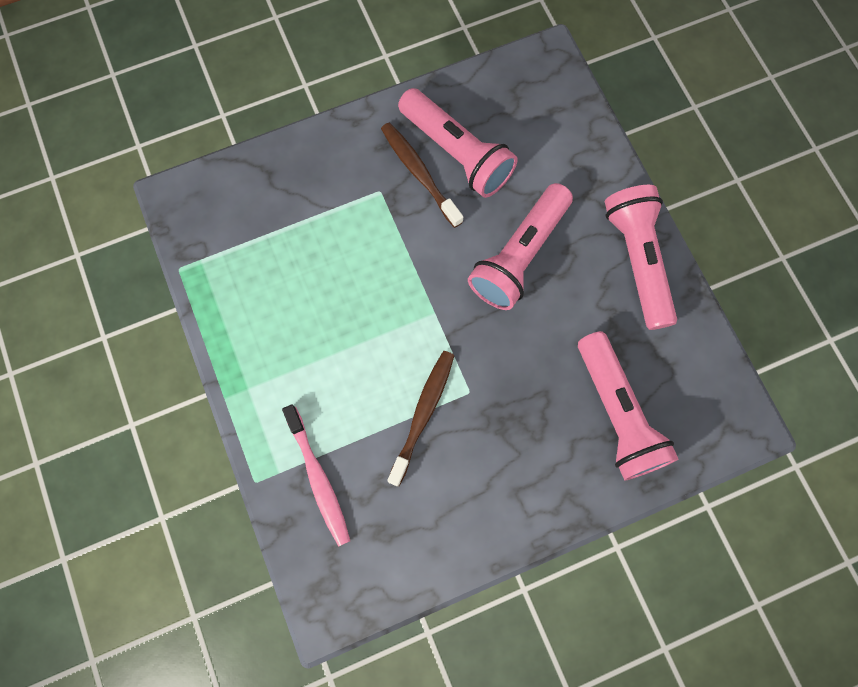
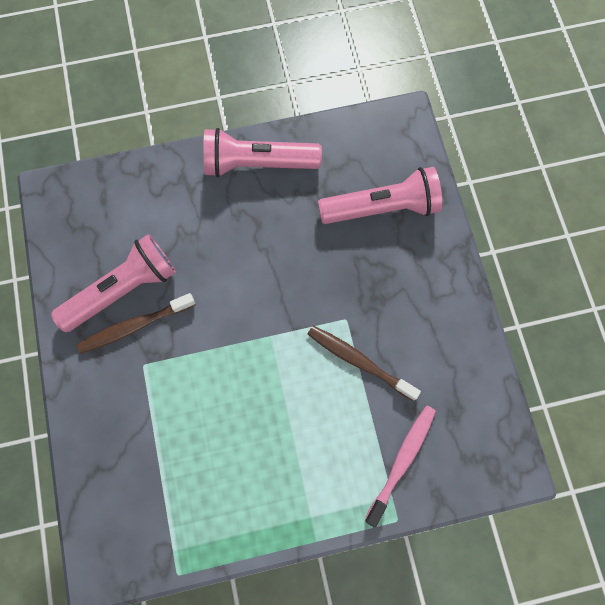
camera: 80 degrees left, 0 degrees up
(318, 478) = (401, 461): pink toothbrush -> pink toothbrush turned 45 degrees counterclockwise
(519, 256) = (233, 255): pink flashlight -> none

